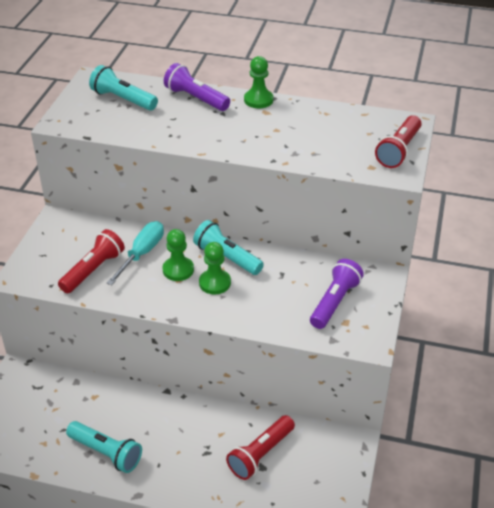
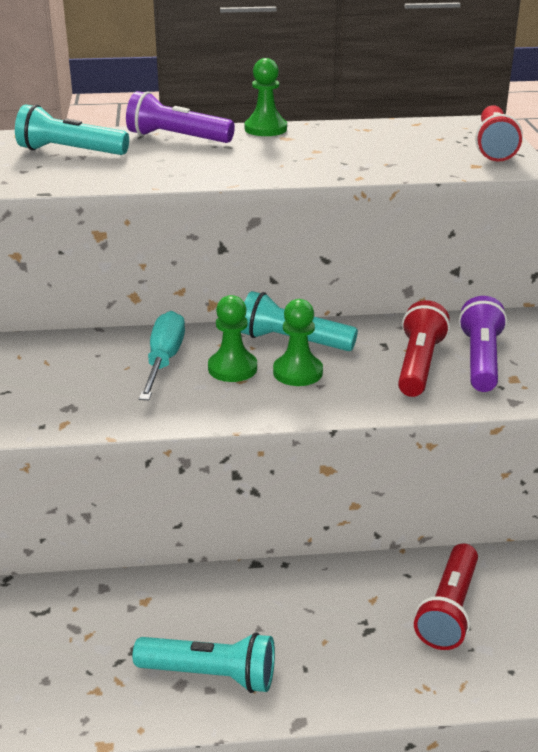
camera: 20 degrees left, 10 degrees down
(93, 270) = (100, 394): red flashlight -> red flashlight (418, 365)

